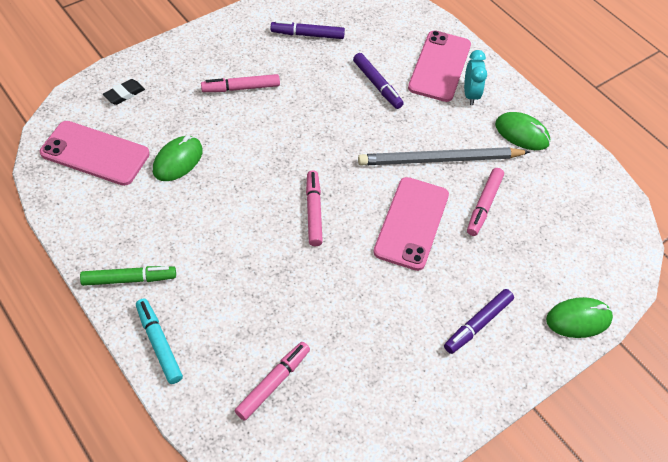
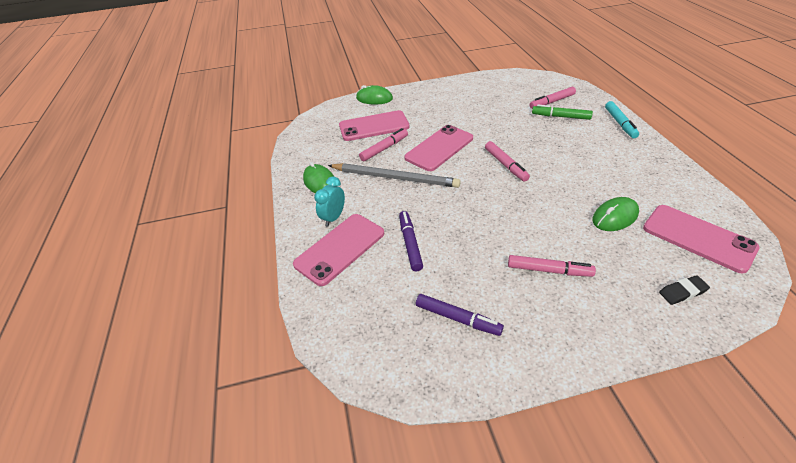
camera: 150 degrees left, 10 degrees down
(129, 279) = (645, 152): green marker -> green marker (560, 117)
(313, 212) = (505, 165): pink marker -> pink marker turned 45 degrees counterclockwise
(478, 324) = (429, 104): purple marker -> none
(529, 247) = (374, 126): none -> pink phone

